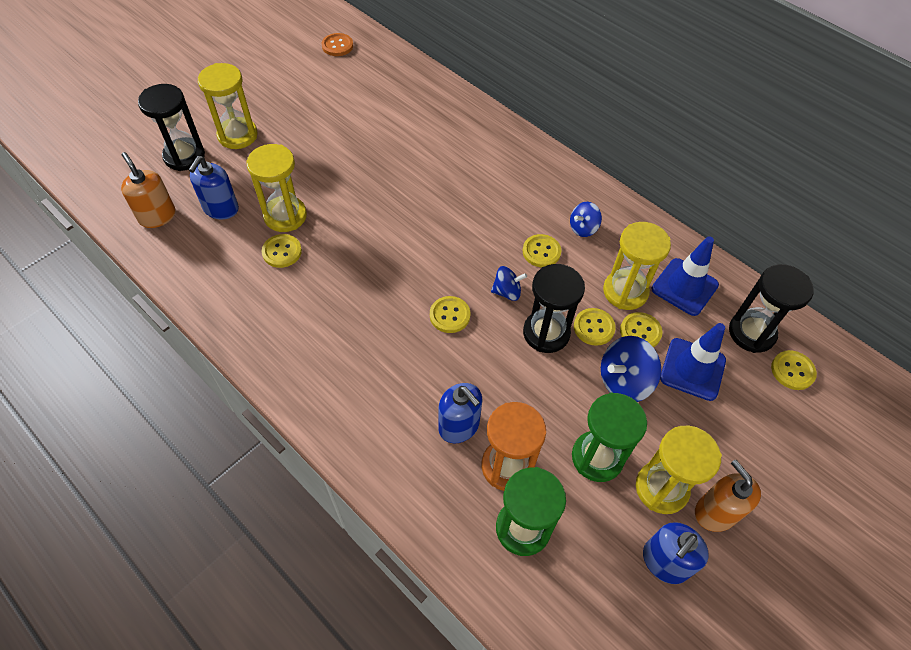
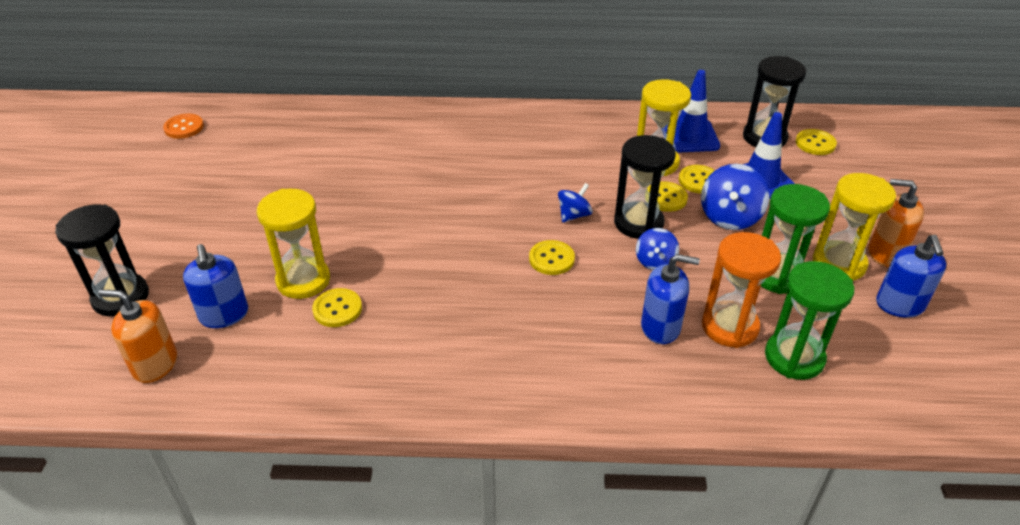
camera: 40 degrees left, 15 degrees down
(237, 135) = (163, 247): yellow hourglass -> none
(541, 252) = (564, 174): yellow button -> none
(583, 228) = (573, 141): blue spinning top -> blue spinning top (655, 261)

